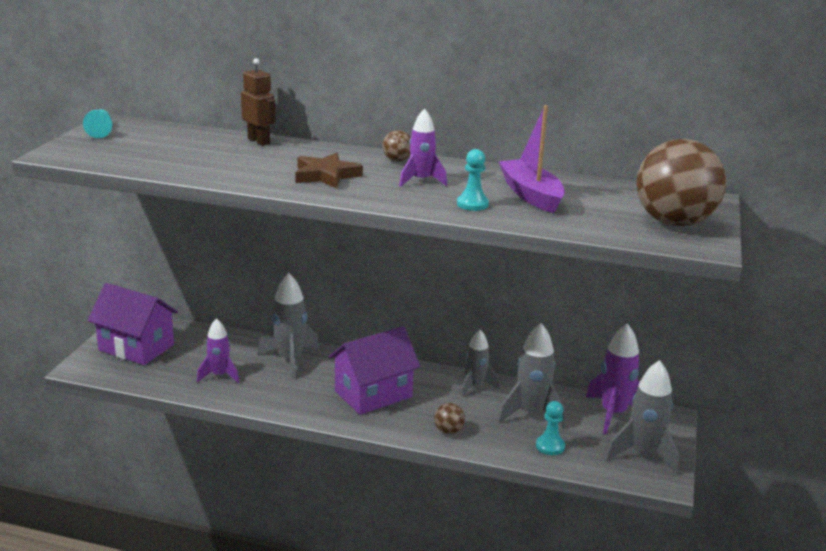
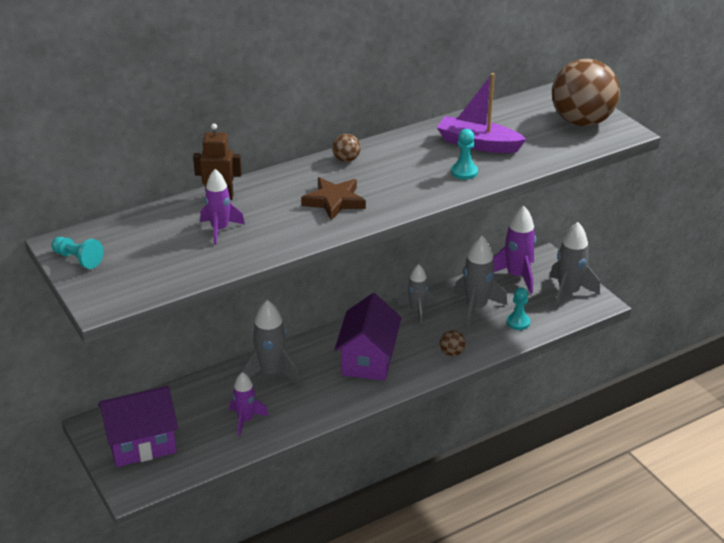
camera: 45 degrees left, 10 degrees up
(421, 181) = (398, 170): purple rocket -> purple rocket (220, 229)

